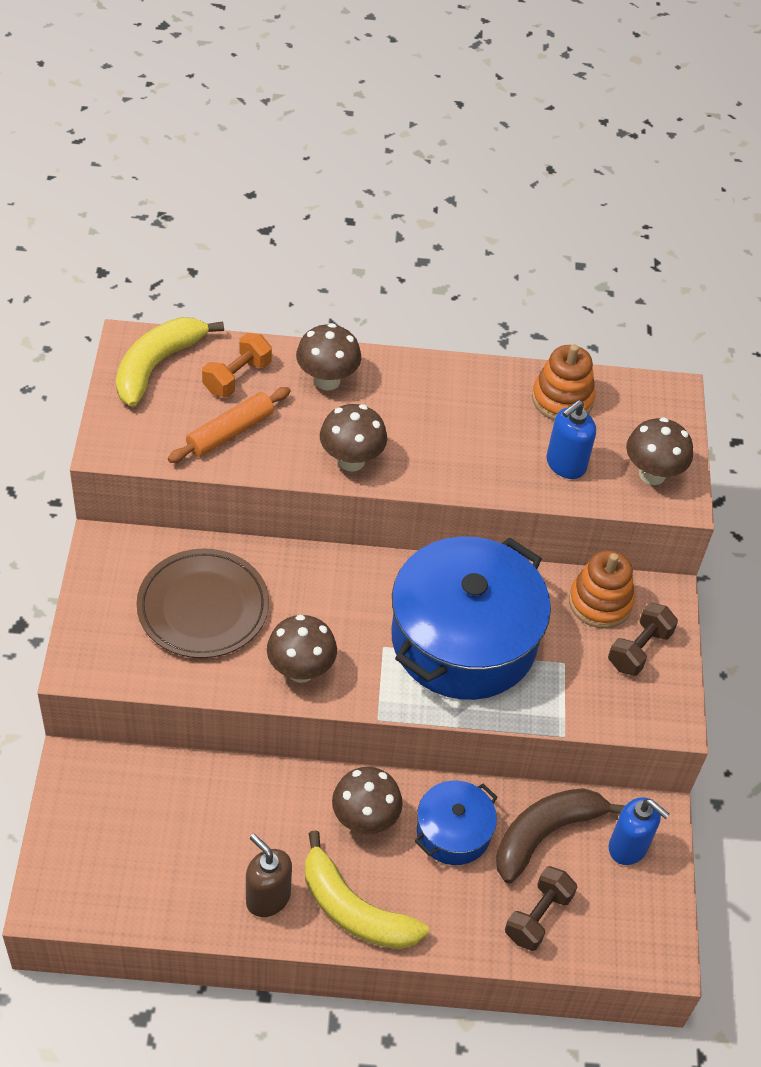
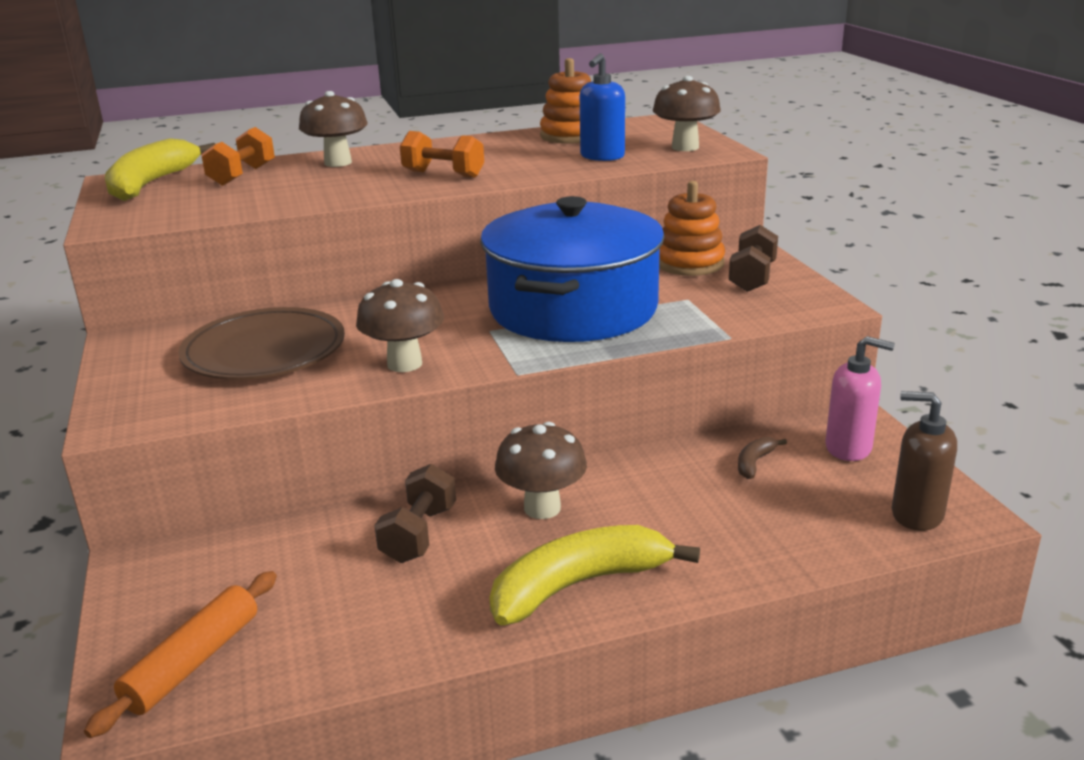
camera: 15 degrees left, 25 degrees down
(230, 432) = (248, 197): orange rolling pin -> orange rolling pin (193, 662)
(267, 898) = (458, 608): brown soap dispenser -> brown soap dispenser (916, 514)
(351, 461) = (388, 188): brown mushroom -> none
(354, 909) = (579, 585): yellow banana -> yellow banana turned 135 degrees clockwise
(408, 448) = (443, 174): none -> orange dumbbell
(453, 832) = (652, 489): blue pot -> none
(538, 916) = (803, 525): brown dumbbell -> brown dumbbell (419, 534)
(545, 834) = (754, 463): brown banana -> brown banana, size x0.43
(628, 847) = (849, 448): blue soap dispenser -> pink soap dispenser

